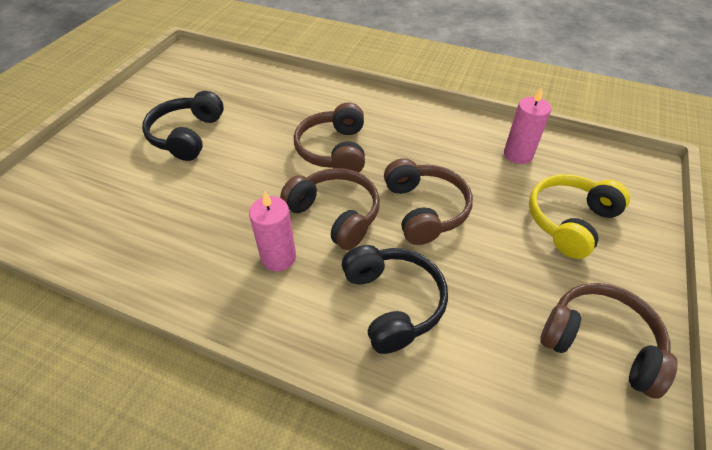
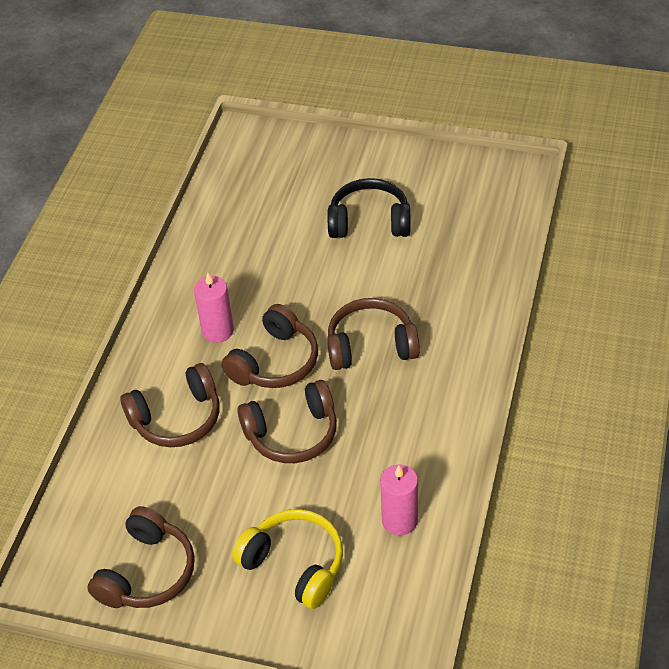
camera: 85 degrees right, 0 degrees up
(393, 303) = (177, 418): black headphones -> brown headphones

